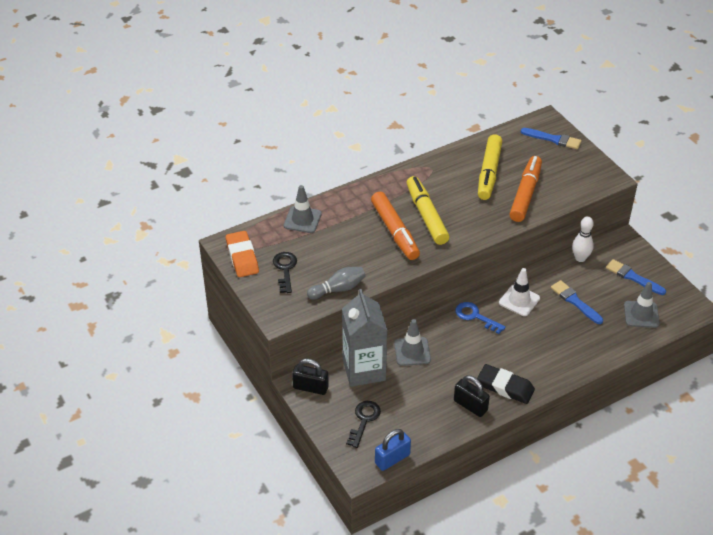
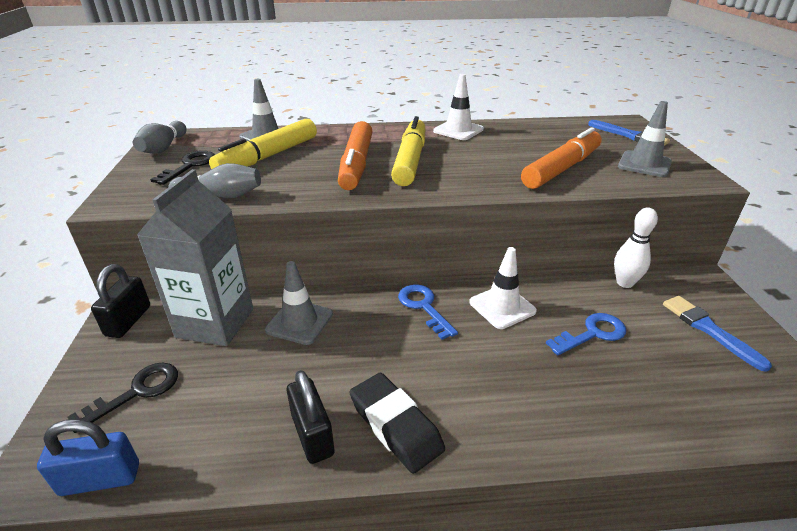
camera: 25 degrees right, 10 degrees down
(242, 257) = (163, 148): orange eraser -> grey bowling pin
(310, 387) = (128, 321): black padlock -> black padlock turned 60 degrees clockwise
(434, 168) = (458, 130): none -> white traffic cone
(489, 172) = (524, 144): yellow marker -> yellow marker (269, 156)
(575, 301) = (592, 333): blue brush -> blue key
(641, 314) = (712, 389): grey traffic cone -> grey traffic cone (644, 164)

